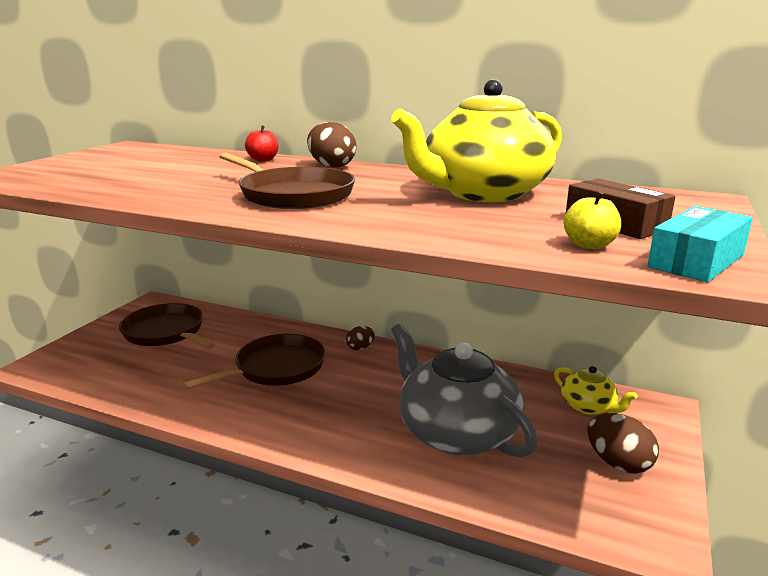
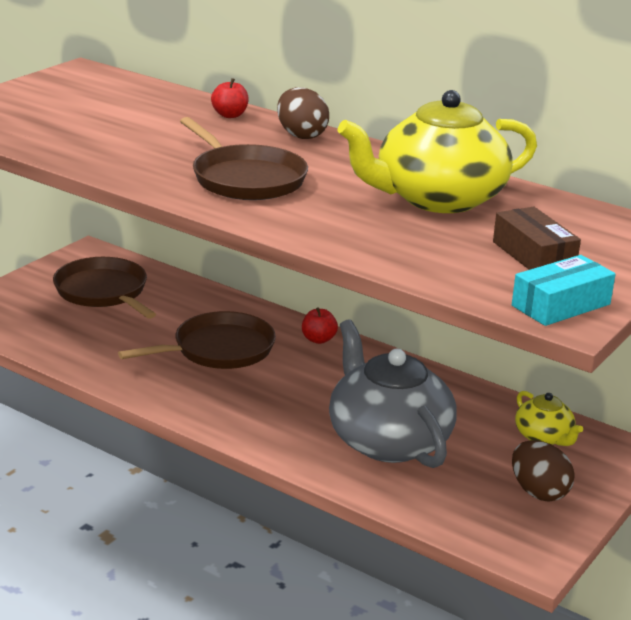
camera: 10 degrees right, 5 degrees up
(360, 348) = (318, 339): brown egg -> red apple
(589, 245) = (484, 277): yellow apple -> none

